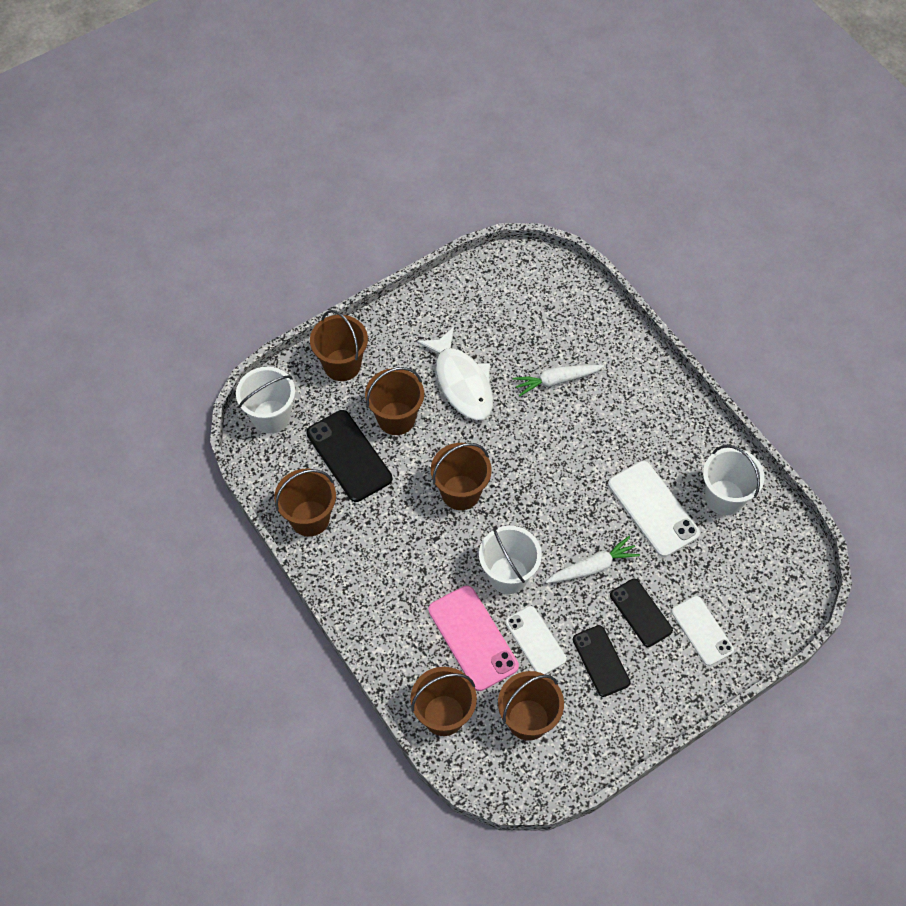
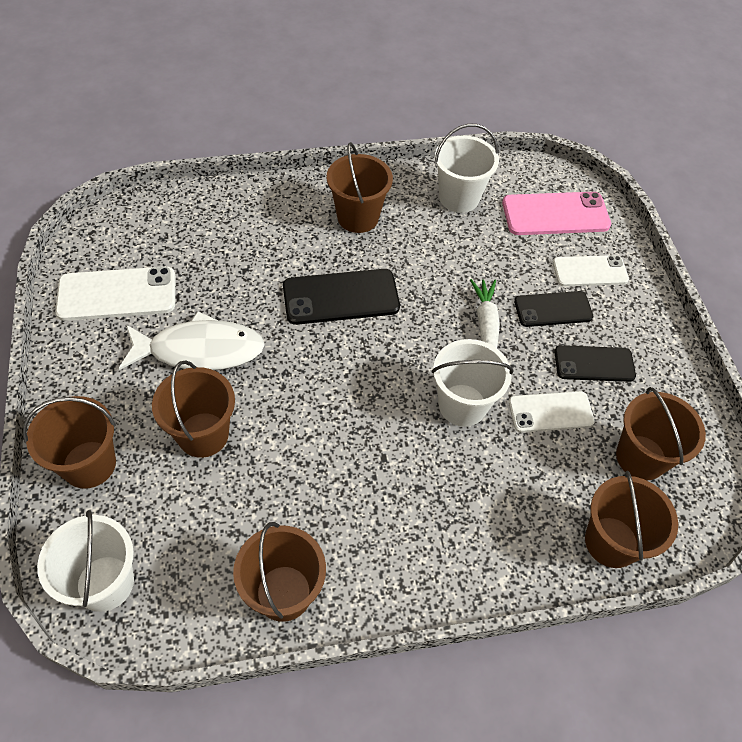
camera: 70 degrees left, 5 degrees down
(349, 456) = (222, 508): black phone -> black phone (341, 297)
(460, 492) = (338, 408): brown bucket -> brown bucket (358, 217)
(473, 638) = (525, 471): pink phone -> pink phone (555, 214)
(556, 380) = (255, 267): white carrot -> none
(653, 509) = (444, 253): white phone -> white phone (117, 294)

